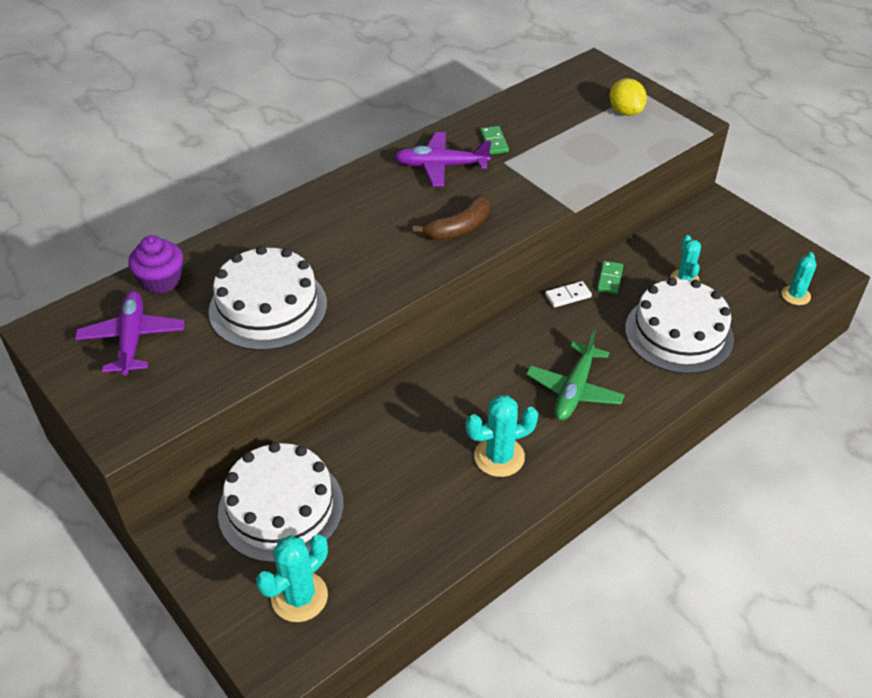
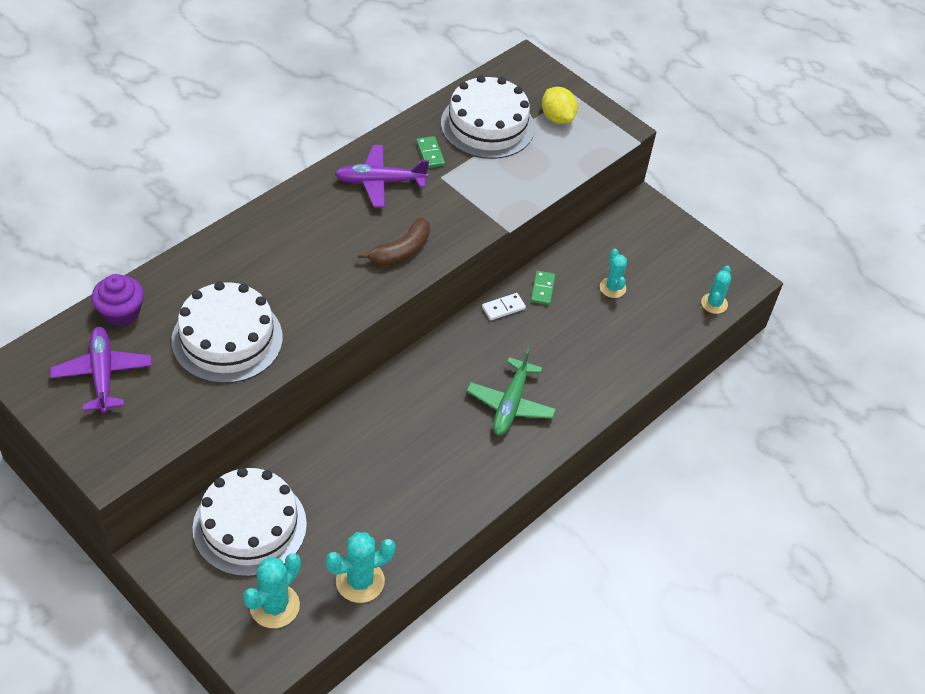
camera: 10 degrees left, 5 degrees up
(499, 457) = (444, 471): turquoise cactus -> turquoise cactus (360, 581)
(678, 333) = (606, 345): white cake -> white cake (487, 125)

